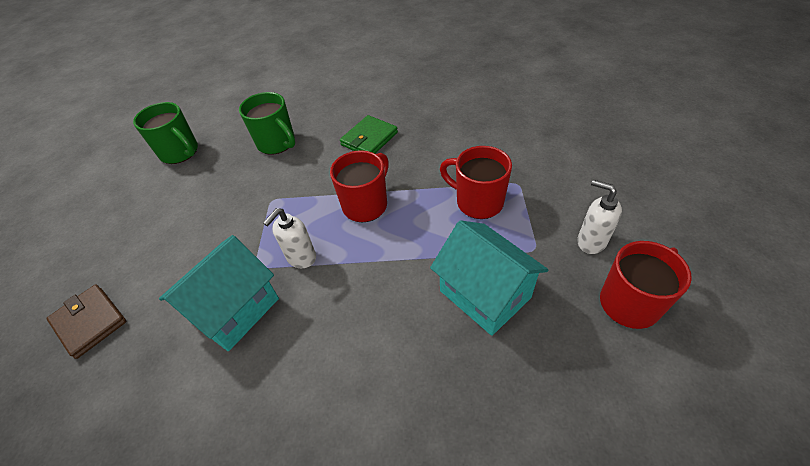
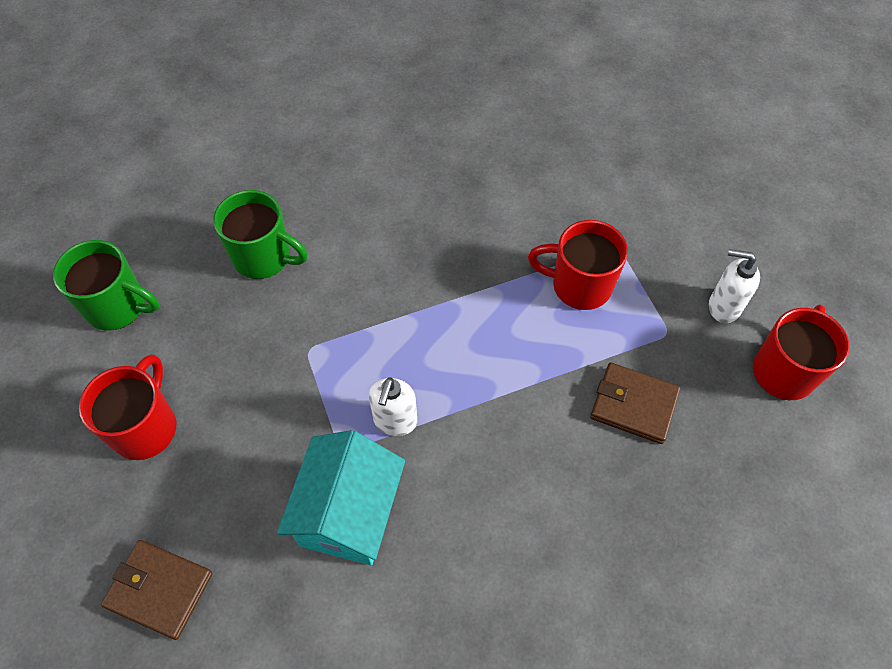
camera: 25 degrees left, 10 degrees up
(366, 205) = (442, 324): red mug -> red mug (146, 427)
(369, 139) = (396, 221): green wallet -> none
(484, 294) = (633, 405): turquoise house -> brown wallet

